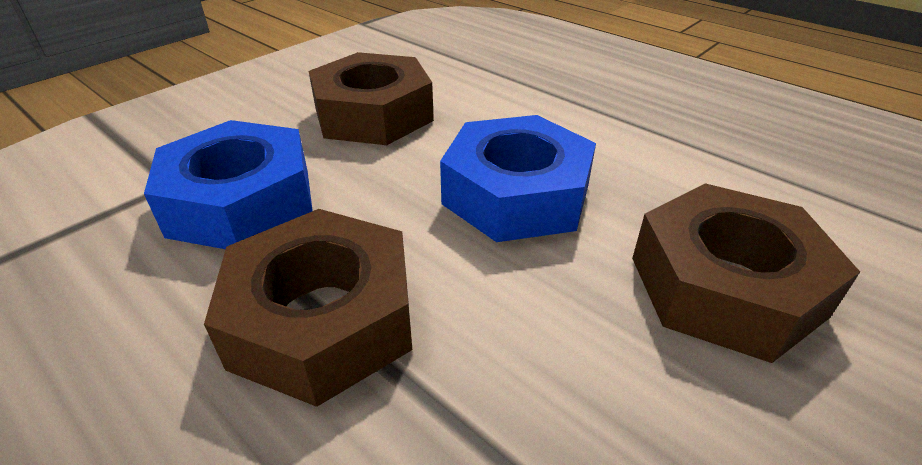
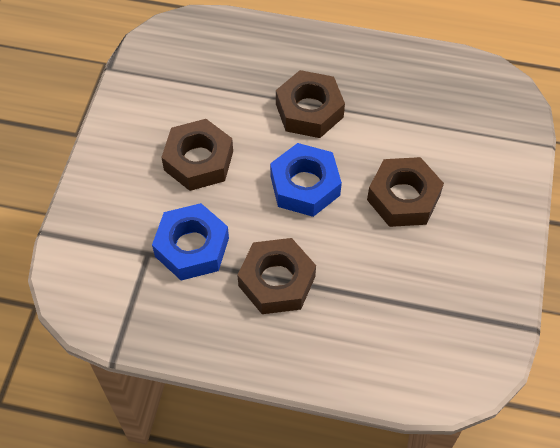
camera: 30 degrees left, 20 degrees up
(594, 116) = (309, 110): none -> brown nut

